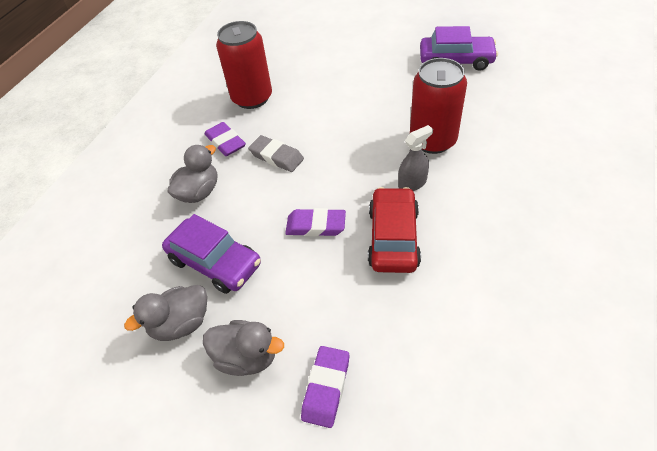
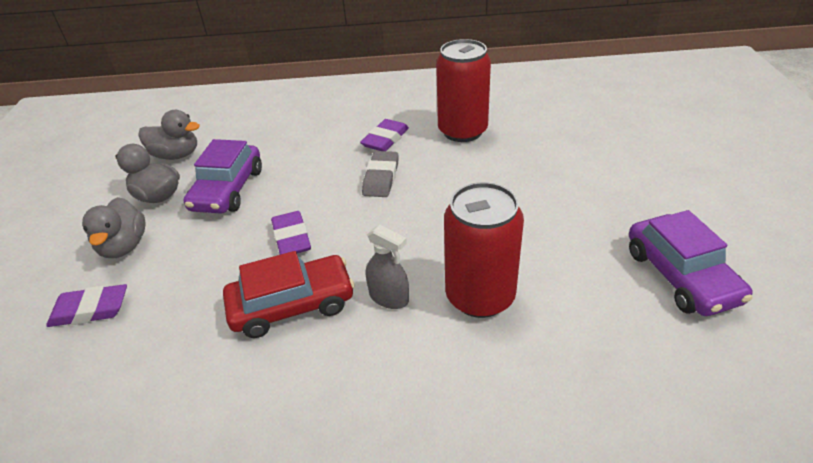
camera: 65 degrees right, 10 degrees down
(199, 192) = (310, 149): grey duck -> grey duck (176, 155)

